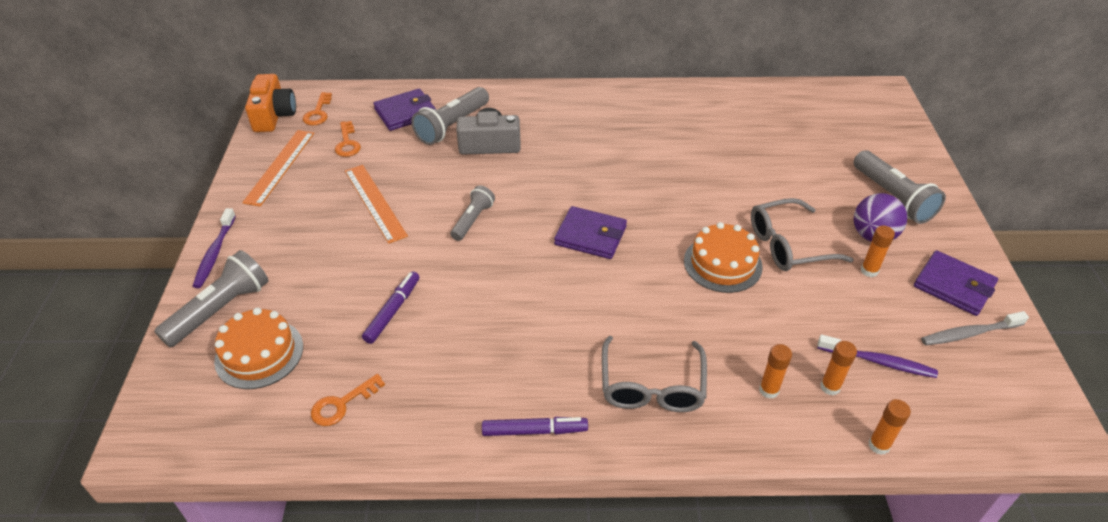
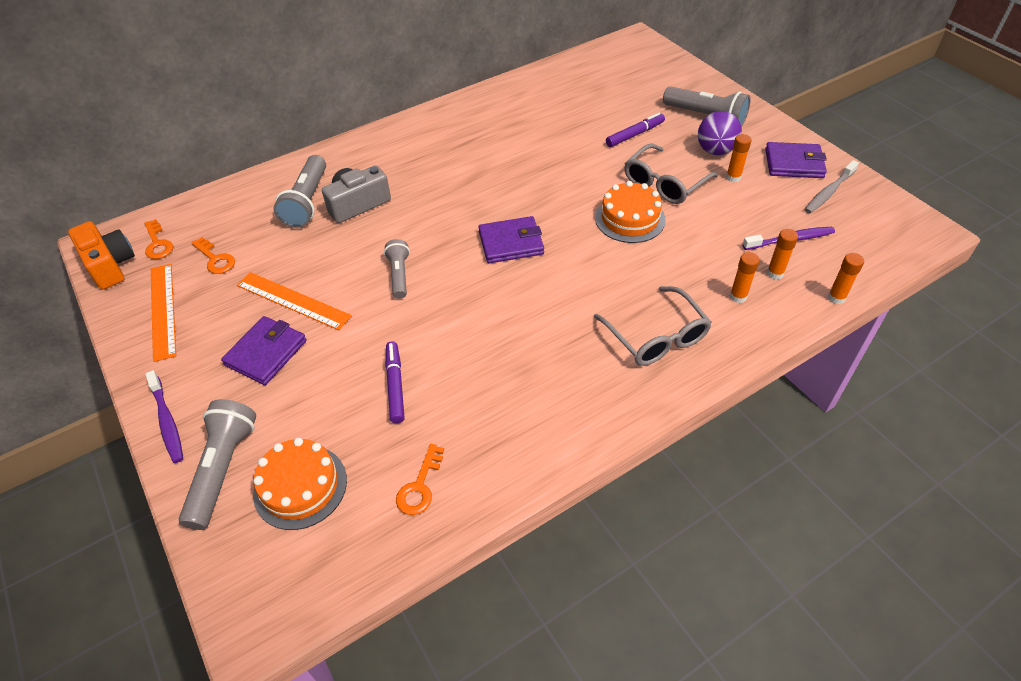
camera: 30 degrees left, 5 degrees up
(405, 113) = (250, 208): purple wallet -> purple wallet (266, 353)
(534, 431) = (599, 418): purple marker -> purple marker (635, 134)

